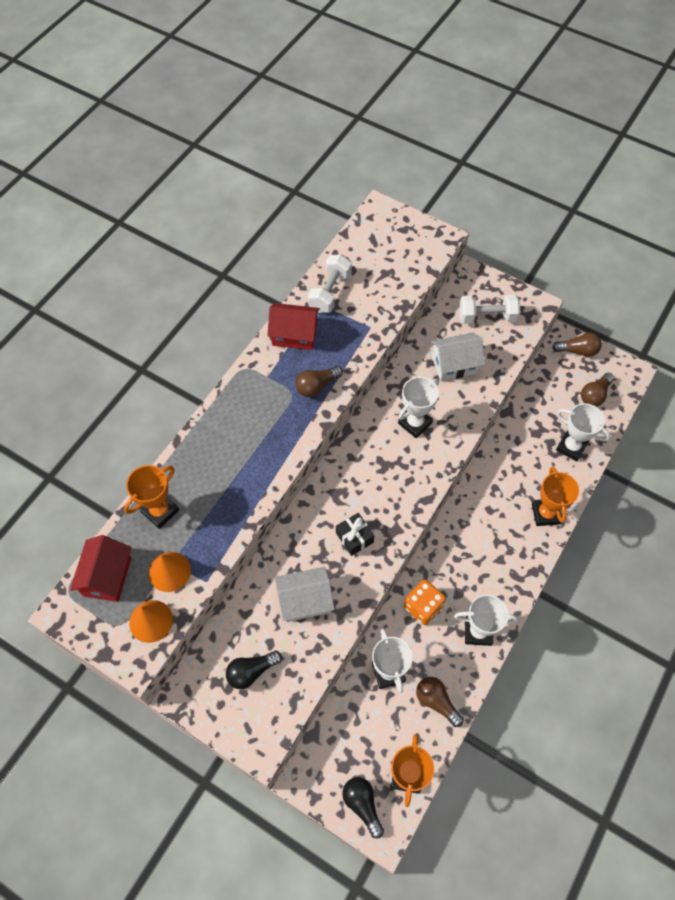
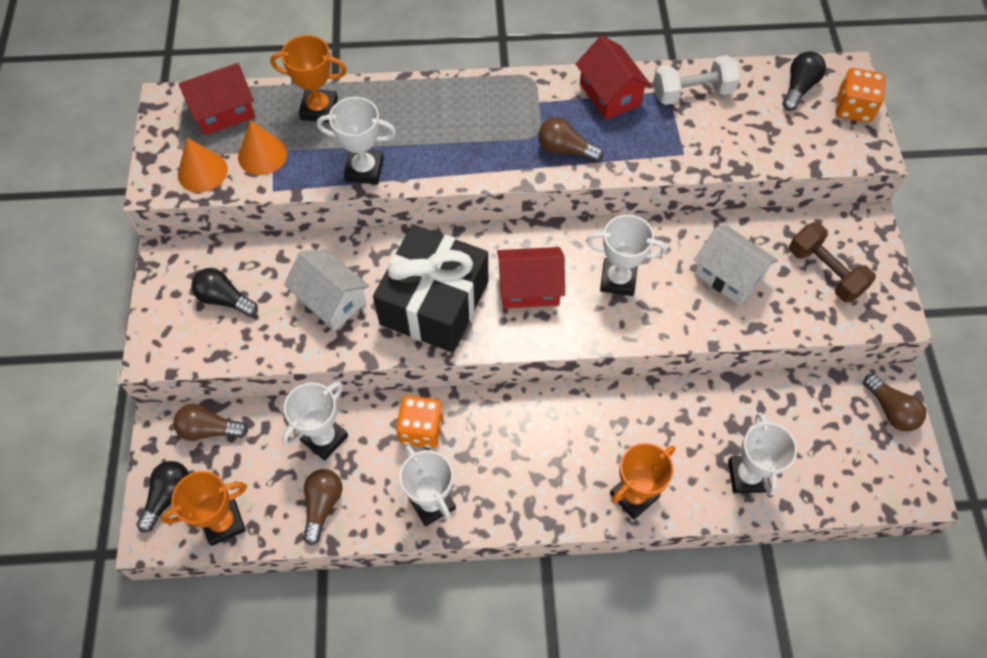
camera: 55 degrees right, 0 degrees up
(236, 512) = (364, 169): none -> white trophy
(354, 537) = (434, 303): black gift -> black gift, size x2.35
(371, 239) = (799, 88): none -> black light bulb
(384, 475) = (529, 288): none -> red house
(406, 224) = (853, 108): none -> orange dice
(487, 317) = (825, 272): white dumbbell -> brown dumbbell
(594, 395) = (845, 464): brown light bulb -> brown light bulb (209, 429)

